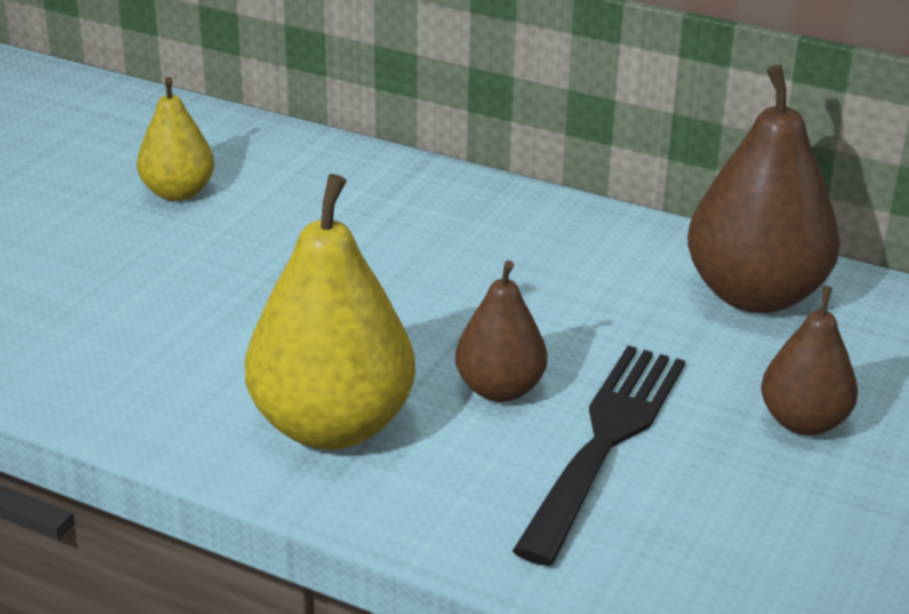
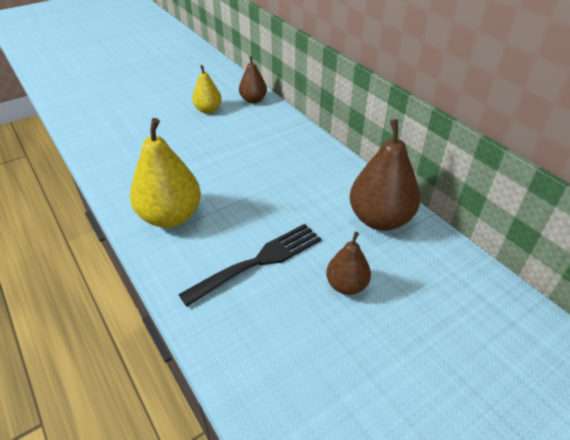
camera: 30 degrees right, 10 degrees up
(499, 389) = (241, 224): brown pear -> brown pear (253, 100)

